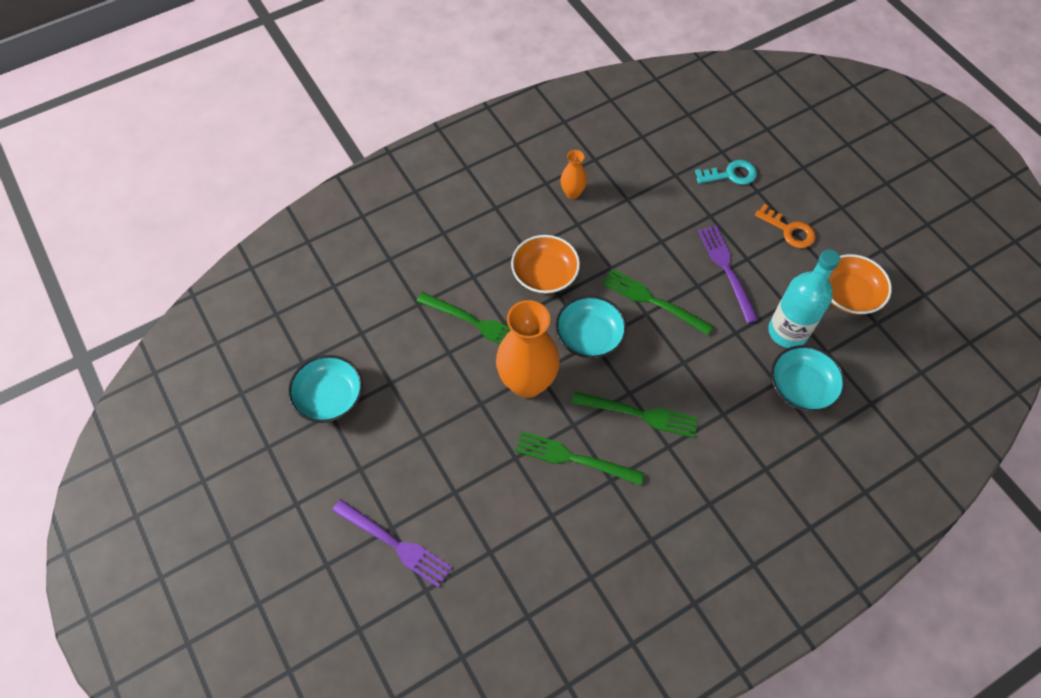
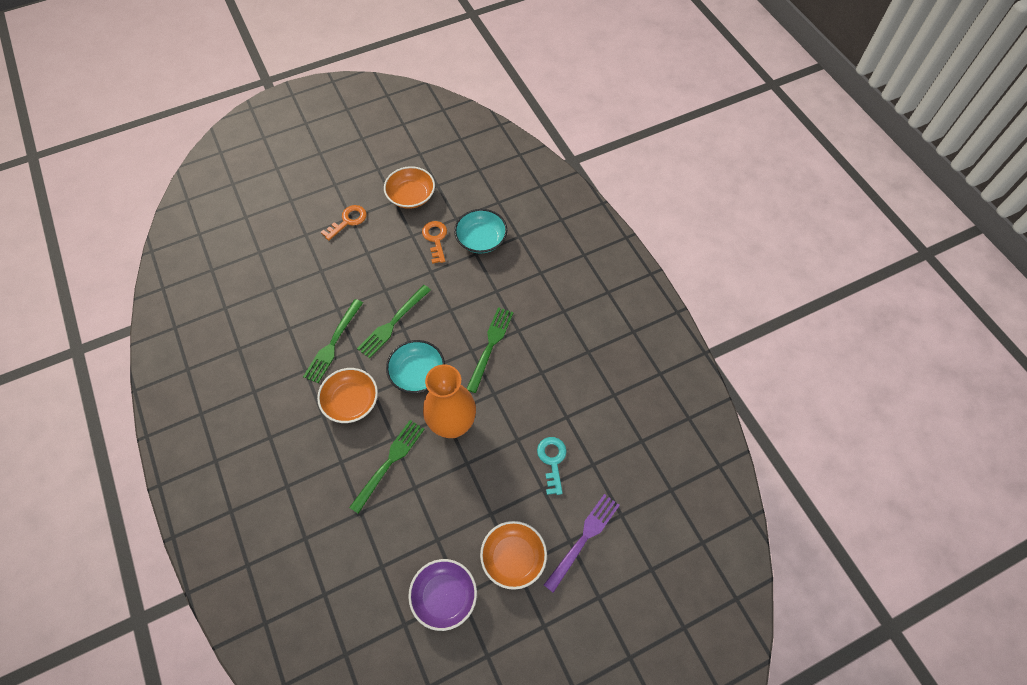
camera: 85 degrees left, 0 degrees up
(329, 397) = (444, 597): turquoise bowl -> purple bowl
(371, 464) = (513, 558): none -> orange bowl
(572, 193) = (271, 370): orange vase -> none
(572, 458) = (522, 397): green fork -> green fork (333, 344)
(726, 268) = (373, 268): purple fork -> none
(731, 174) = (284, 250): turquoise key -> turquoise key (552, 461)
(787, 331) = (435, 239): turquoise bottle -> orange key

